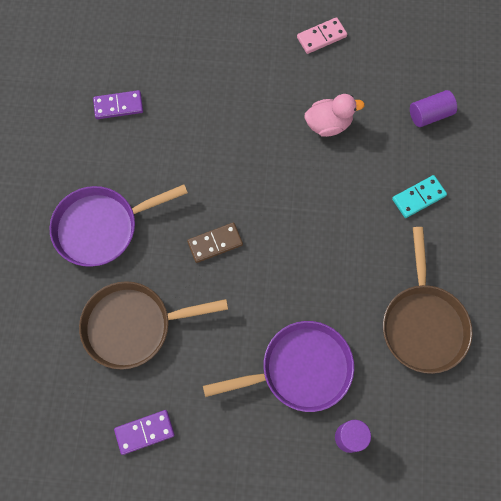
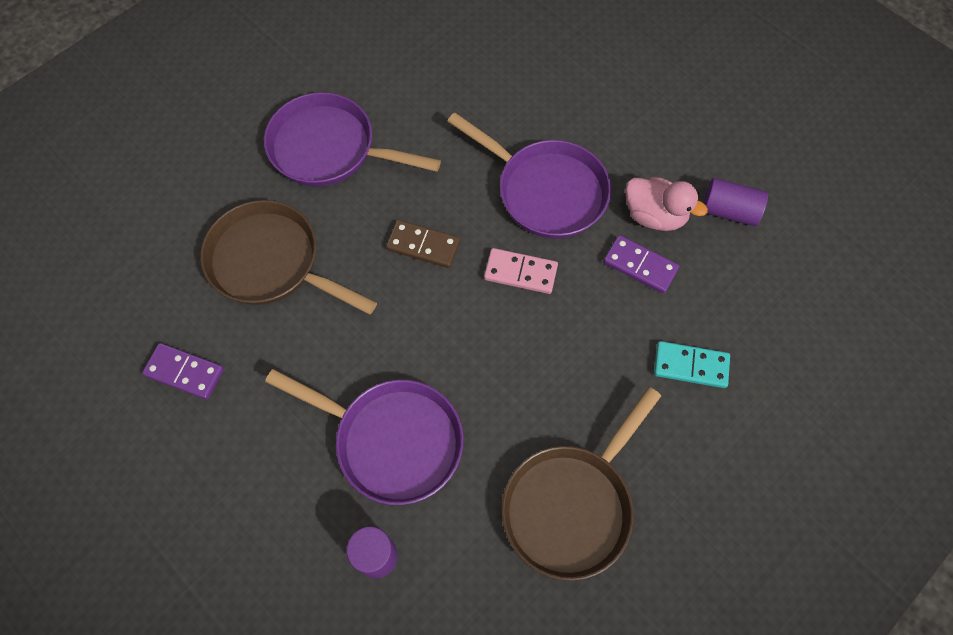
camera: 40 degrees right, 5 degrees down
(118, 106) = (451, 49): purple domino -> purple domino (640, 265)
(256, 155) = (546, 191): none -> purple pan
(321, 37) = (727, 123): pink domino -> pink domino (520, 273)
(430, 115) = (785, 288): purple cylinder -> purple cylinder (729, 211)

